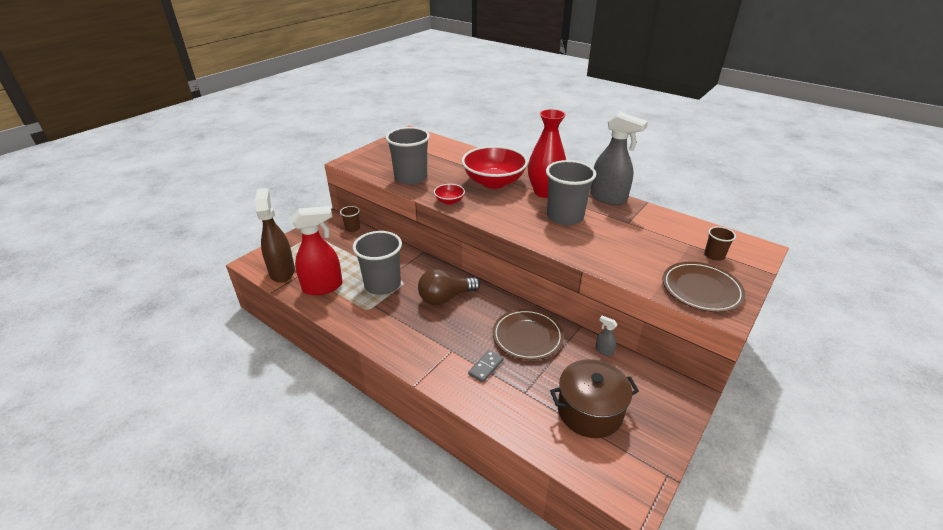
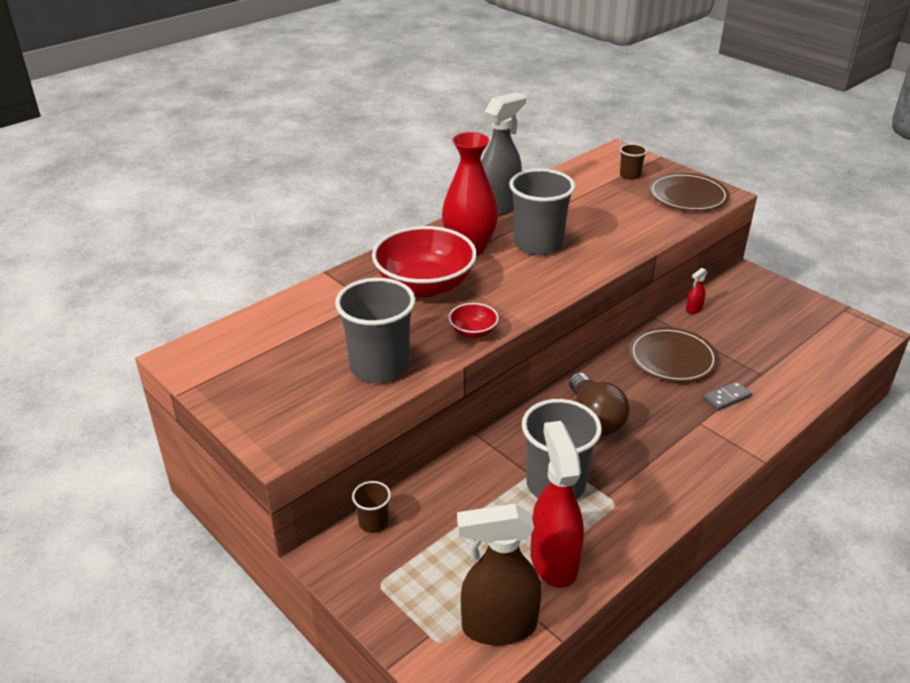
camera: 80 degrees left, 0 degrees up
(486, 367) = (726, 397): grey domino -> grey domino turned 75 degrees counterclockwise
(589, 411) = (780, 336): brown pot -> none
(604, 351) = (693, 309): grey spray bottle -> red spray bottle

